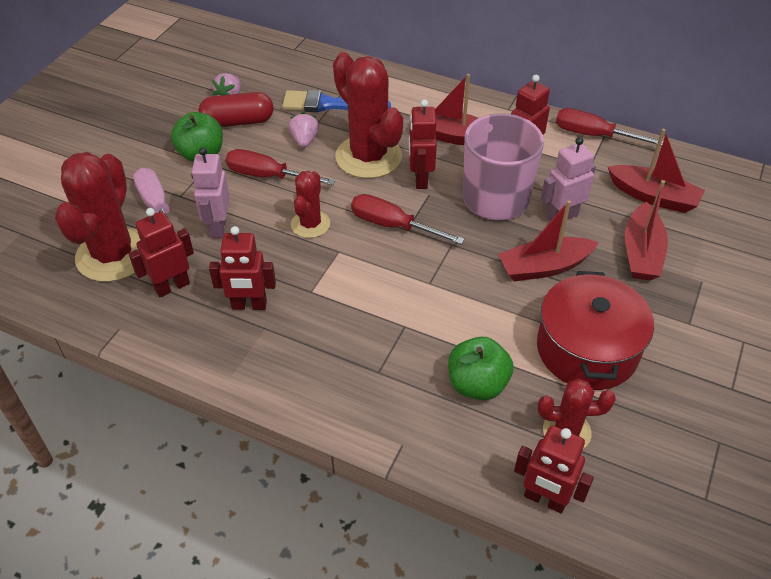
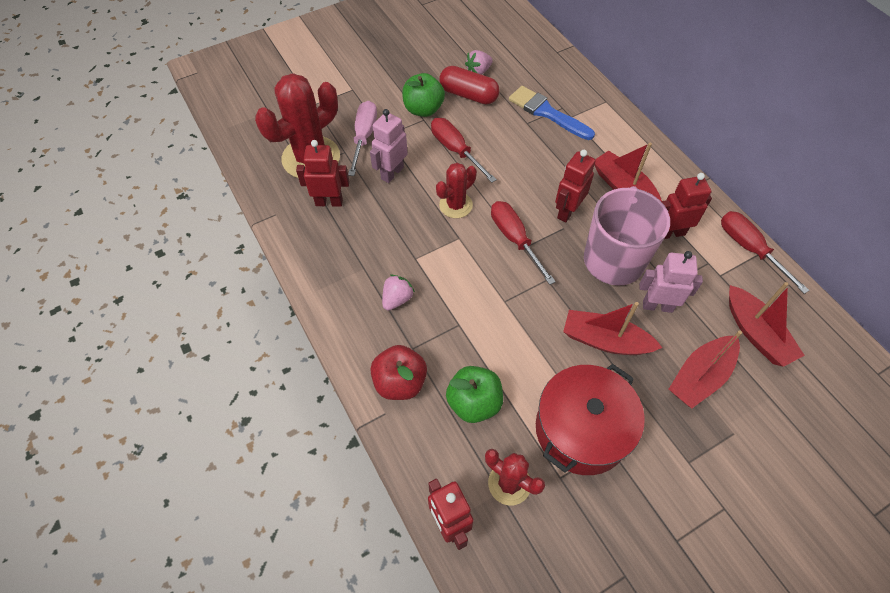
camera: 35 degrees right, 10 degrees up
(249, 305) = (366, 245): red robot -> none
(304, 140) = (504, 134): pink strawberry -> pink strawberry (397, 299)
(368, 157) = (542, 172): red cactus -> none
(393, 408) = (400, 382): none -> red apple

